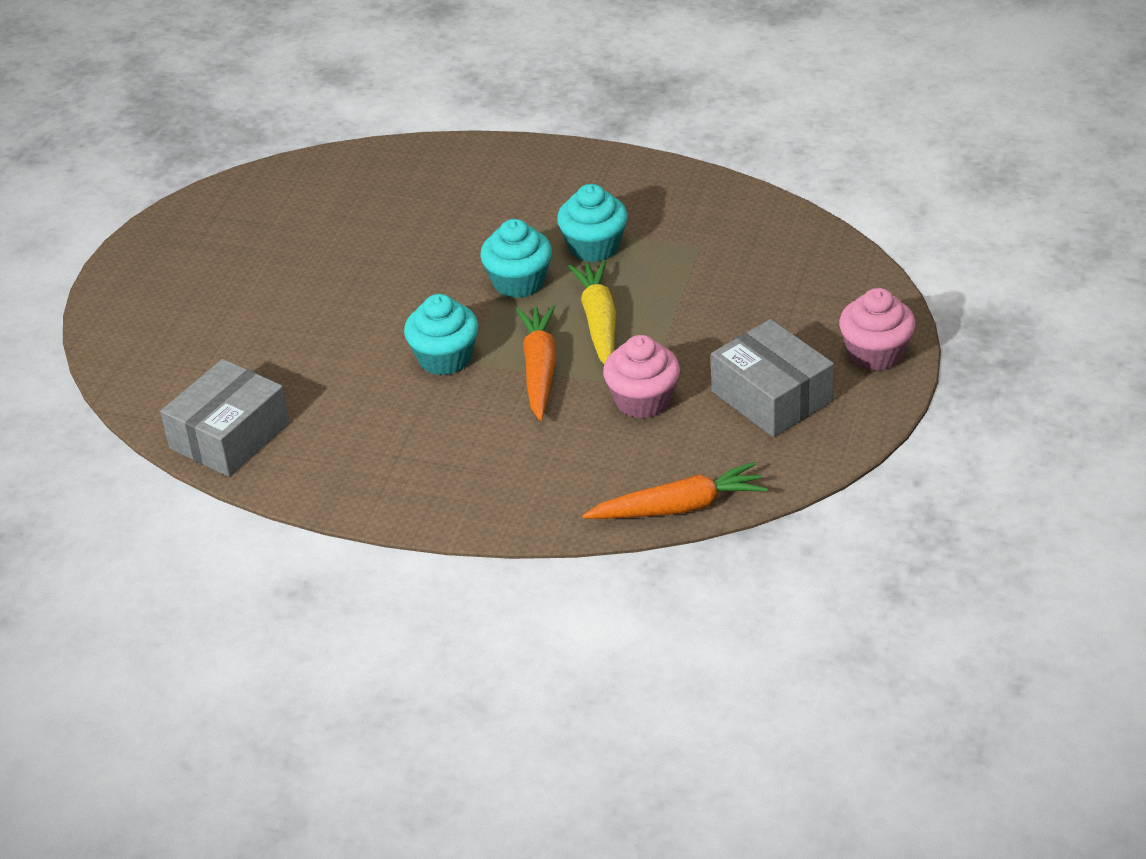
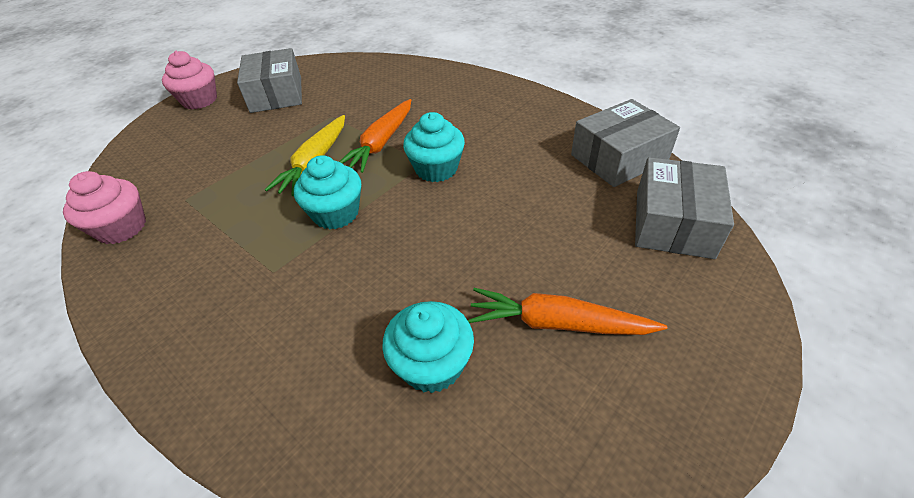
camera: 155 degrees left, 5 degrees up
(163, 375) = (673, 223): none -> grey box
(594, 247) = (251, 226): turquoise cupcake -> turquoise cupcake (432, 364)
(642, 400) = (341, 110): pink cupcake -> pink cupcake (122, 228)
(679, 507) = (377, 62): orange carrot -> orange carrot (557, 323)

